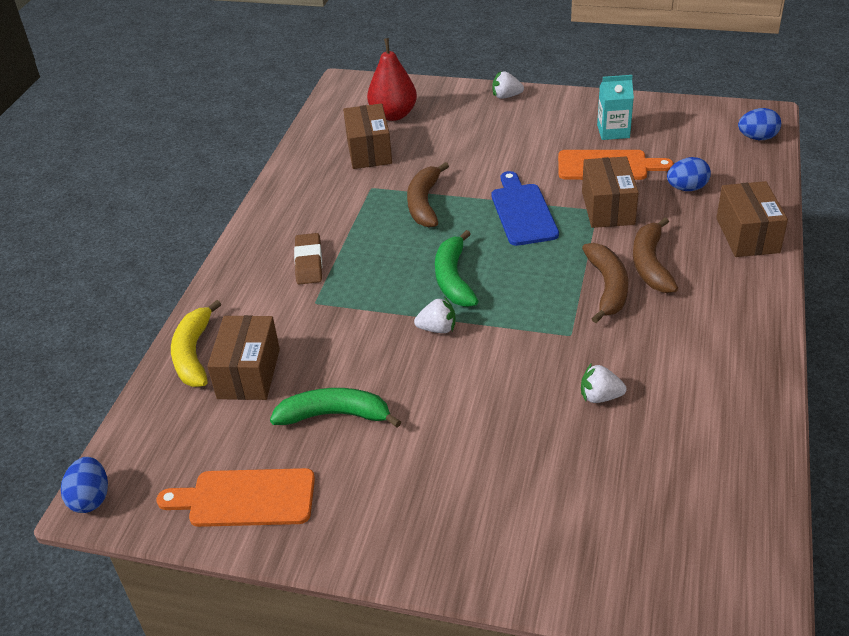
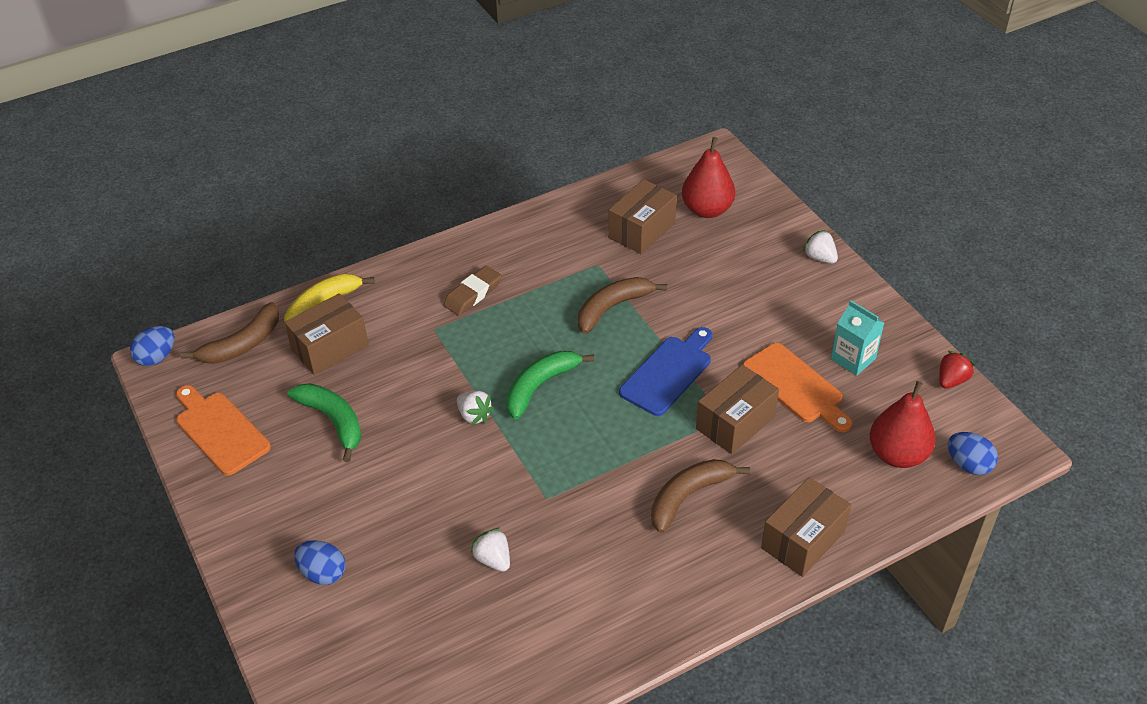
camera: 45 degrees right, 5 degrees up
(607, 287) = (628, 486): brown banana -> brown banana (242, 344)
(679, 106) = (951, 380): none -> red strawberry
(686, 188) = (825, 459): blue egg -> blue egg (323, 573)
(717, 159) = (897, 455): none -> red pear

